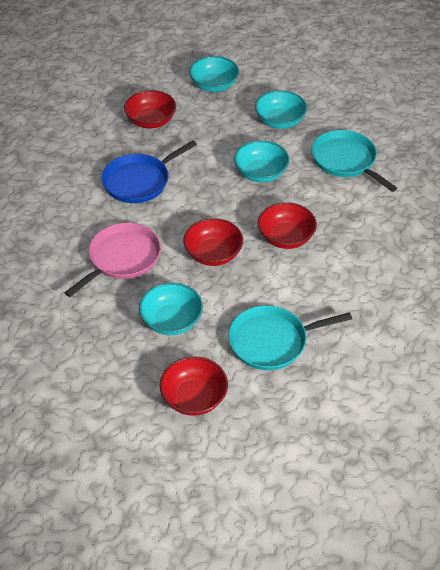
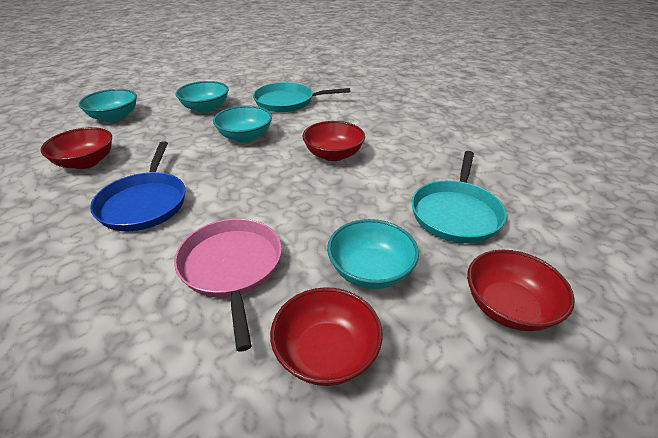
camera: 55 degrees left, 10 degrees down
(213, 254) = (306, 200): red bowl -> red bowl (326, 353)

